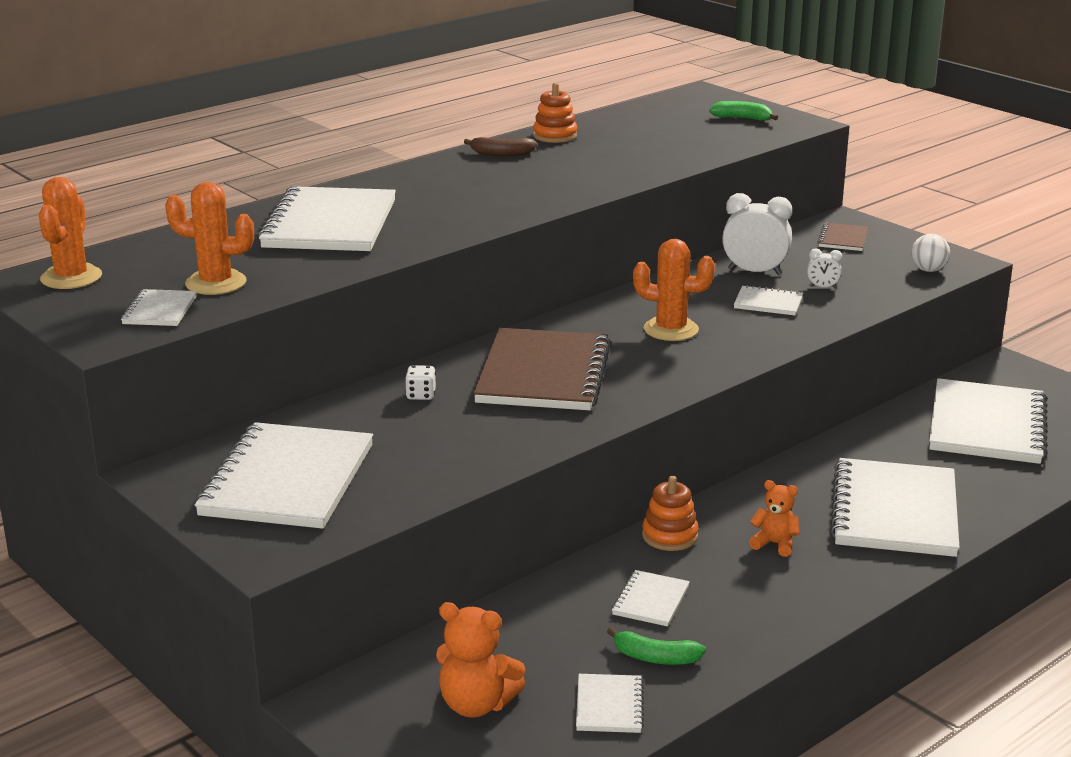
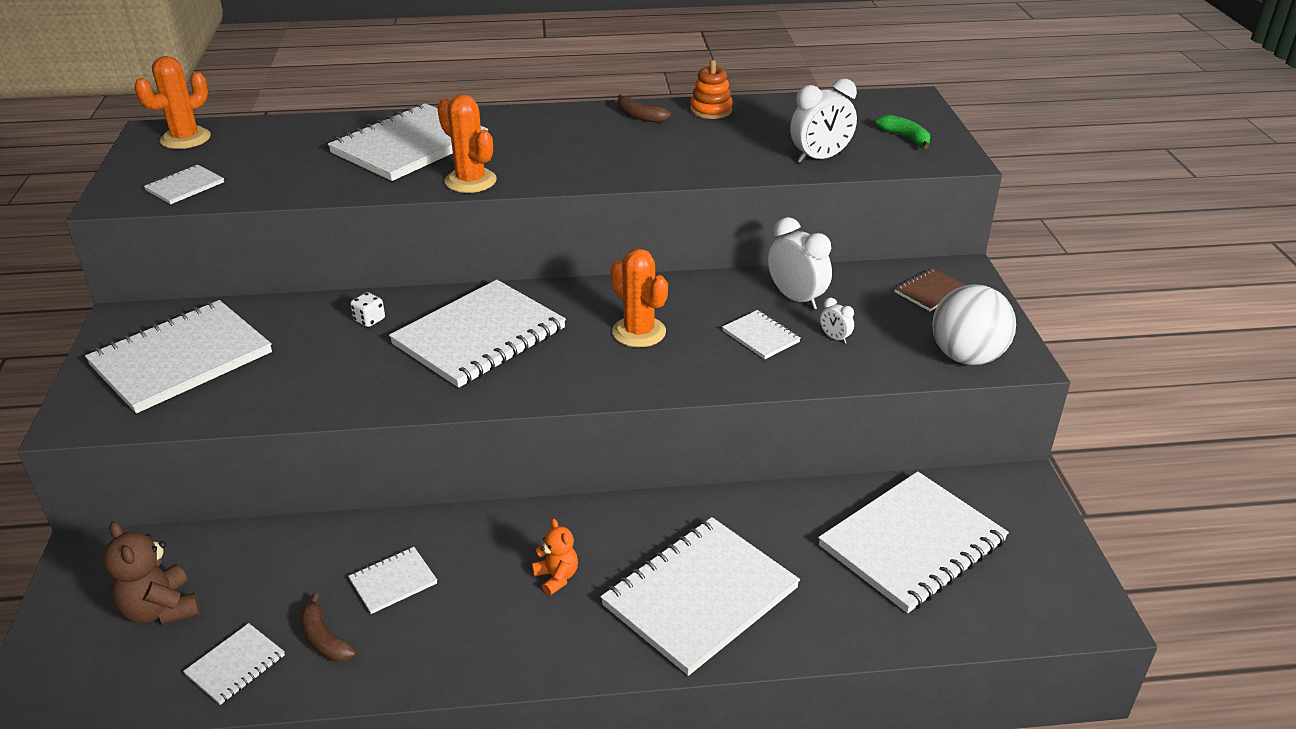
camera: 35 degrees right, 10 degrees up
(216, 283) = (254, 174): orange cactus -> orange cactus (470, 181)
(476, 704) = (161, 609): orange teddy bear -> brown teddy bear
(543, 374) = (479, 336): brown notebook -> white notebook
(655, 658) = (324, 639): green banana -> brown banana
(670, 536) = (488, 526): orange stacking toy -> none
(703, 146) = (820, 158): none -> white clock
(928, 270) = (966, 357): white ball -> white ball, size x1.90

